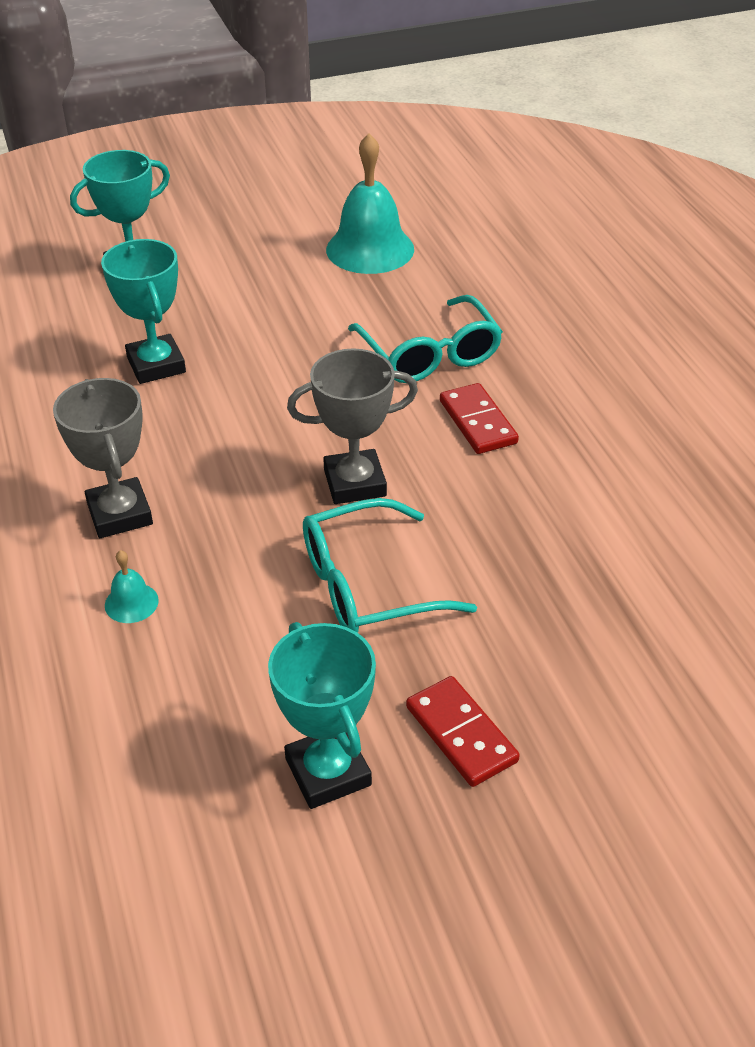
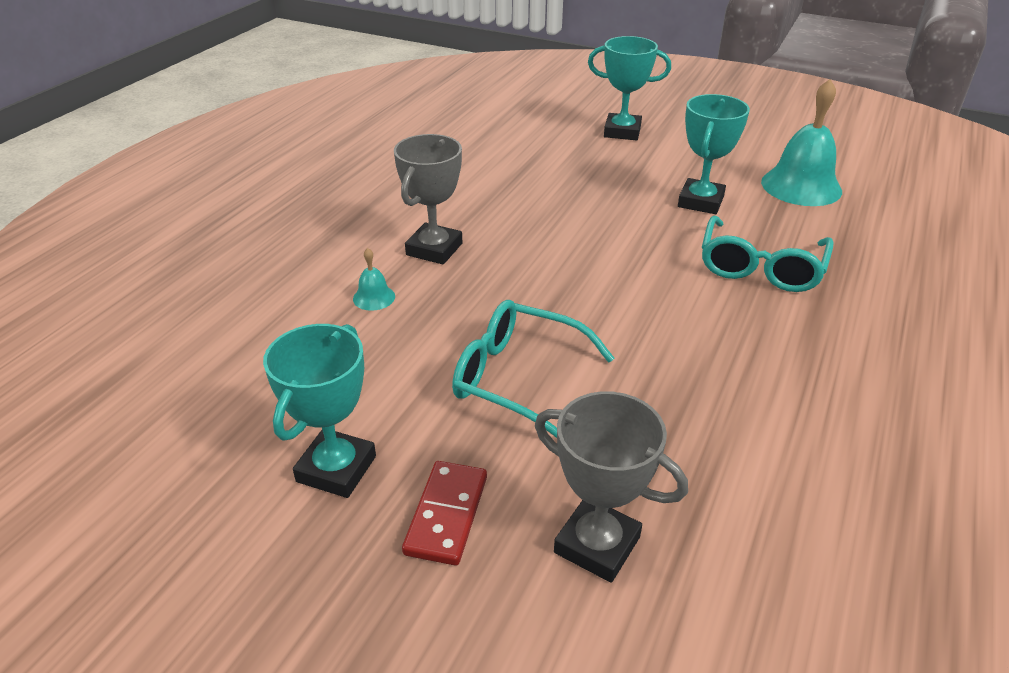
camera: 45 degrees right, 5 degrees down
(156, 365) = (564, 185): turquoise trophy -> turquoise trophy (700, 202)
(355, 483) = (596, 313): grey trophy -> grey trophy (597, 544)
(477, 422) = (740, 327): red domino -> none

